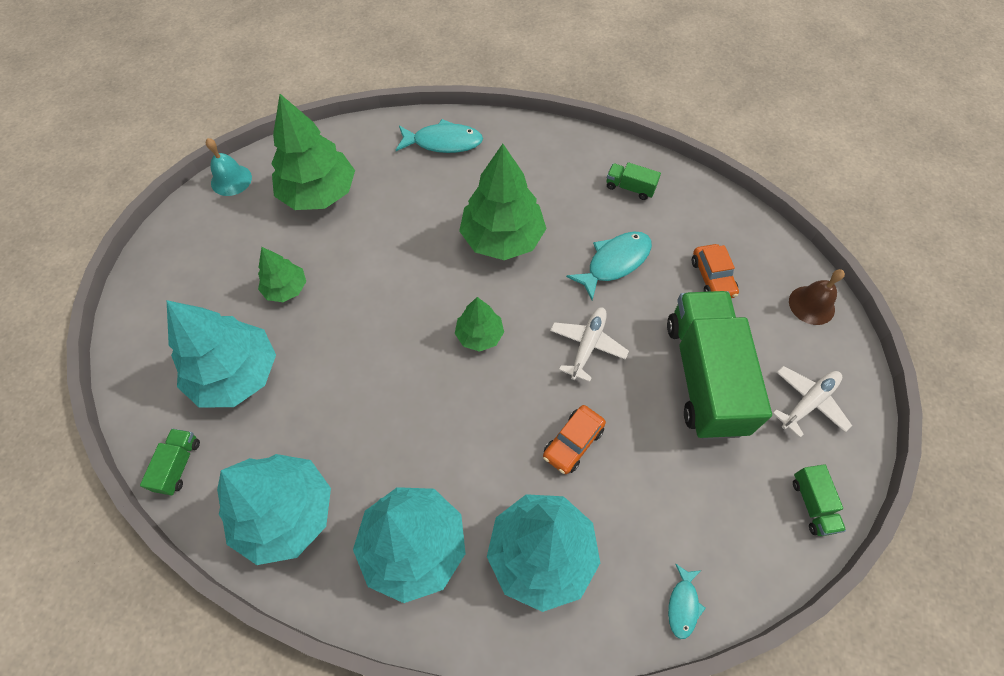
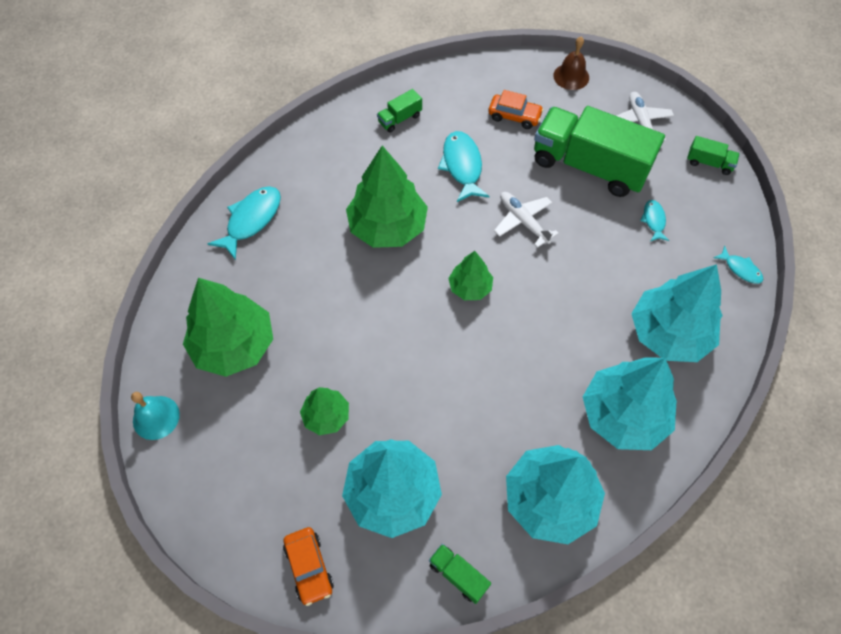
camera: 60 degrees left, 0 degrees up
(573, 442) = (596, 271): orange car -> orange car (309, 567)
(681, 474) = (653, 220): none -> turquoise fish

